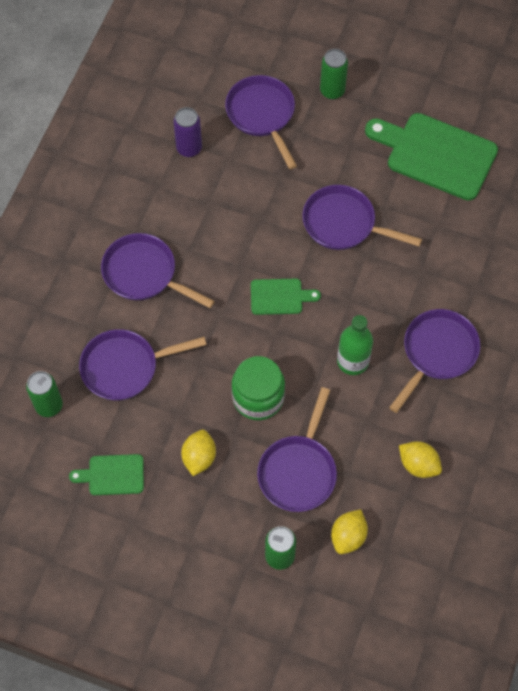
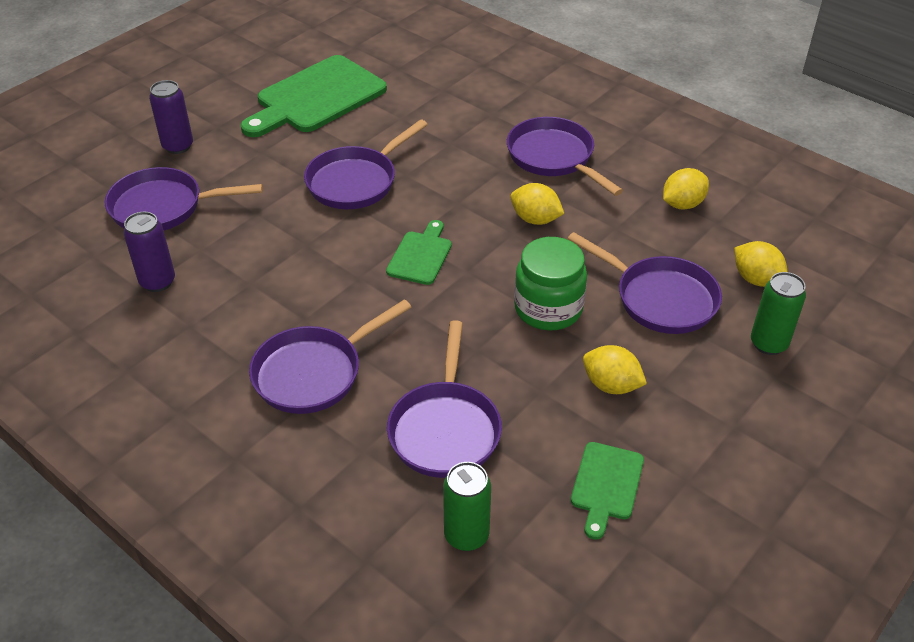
camera: 70 degrees left, 20 degrees down
(332, 91) = (178, 146): green can -> purple can
(352, 361) = (535, 219): green bottle -> yellow lemon

